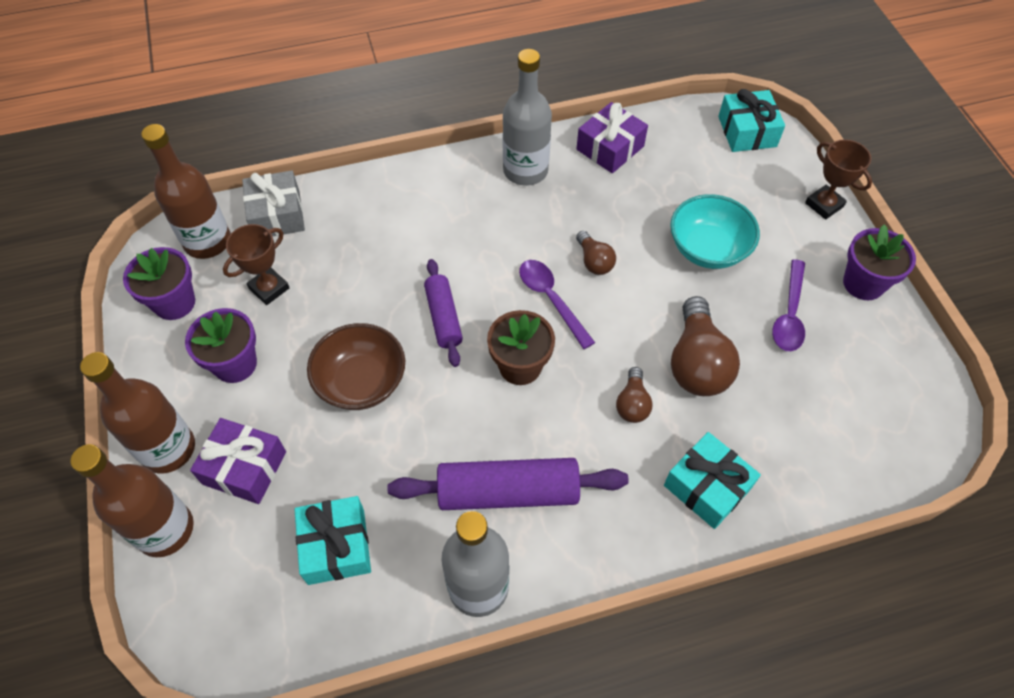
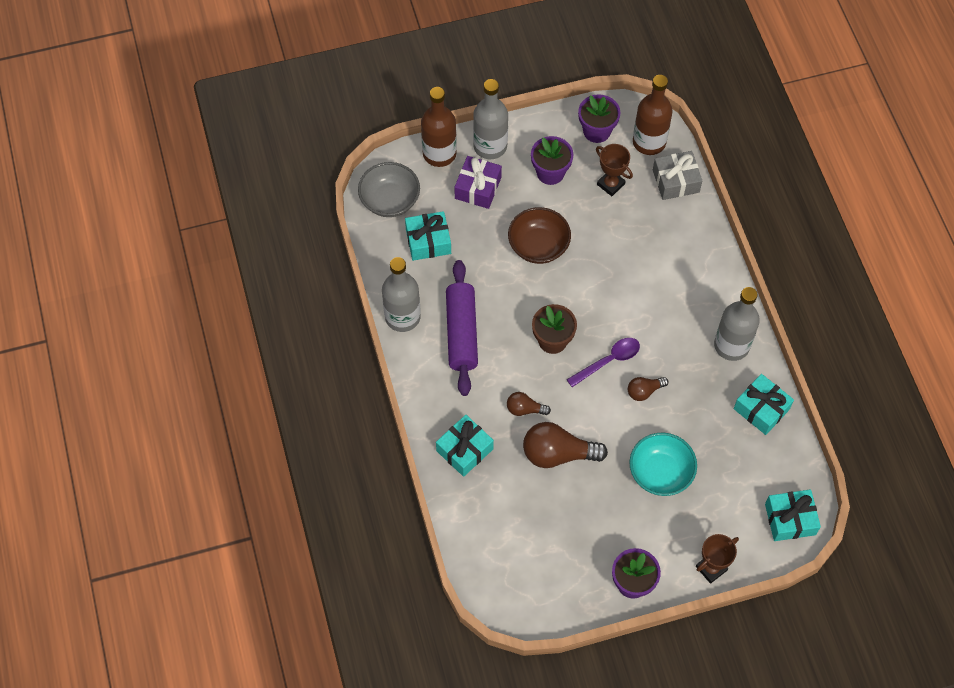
camera: 90 degrees right, 5 degrees up
(168, 449) = (490, 146): brown bottle -> grey bottle
(245, 614) = (390, 200): none -> grey bowl
(443, 317) = (590, 292): purple rolling pin -> none
(610, 148) = (761, 409): purple gift -> turquoise gift
(789, 315) = (601, 523): purple spoon -> none

